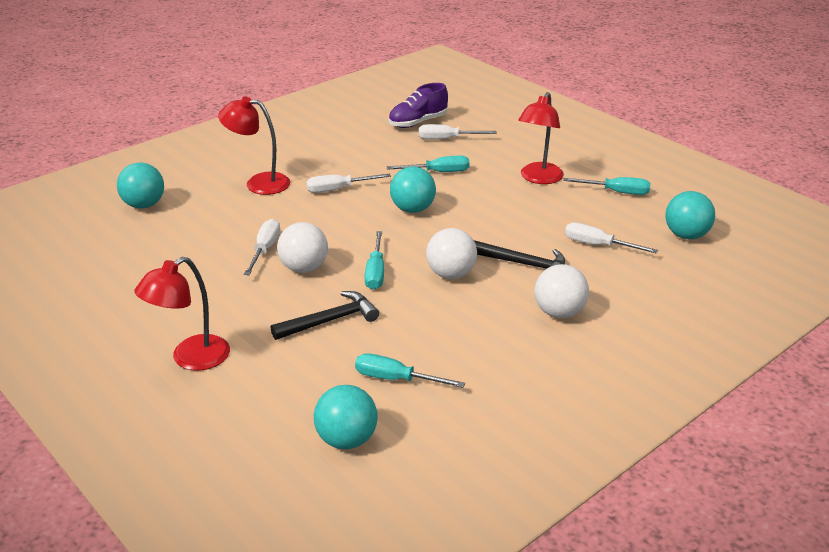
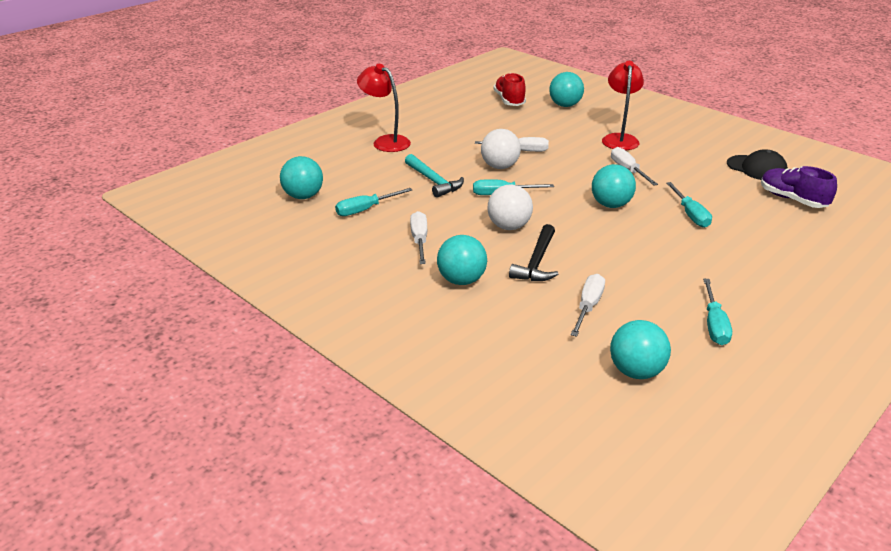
camera: 85 degrees right, 0 degrees up
(103, 244) = (509, 101): none -> red shoe
(329, 320) = (433, 181): black hammer -> turquoise hammer
(353, 125) = (757, 168): none -> black cap
(396, 379) = (366, 209): turquoise screwdriver -> turquoise screwdriver turned 135 degrees counterclockwise
(447, 139) = (766, 217): white screwdriver -> white screwdriver (419, 240)
(538, 178) = (714, 272): red lamp -> none
(559, 313) = (461, 280): white ball -> turquoise ball

